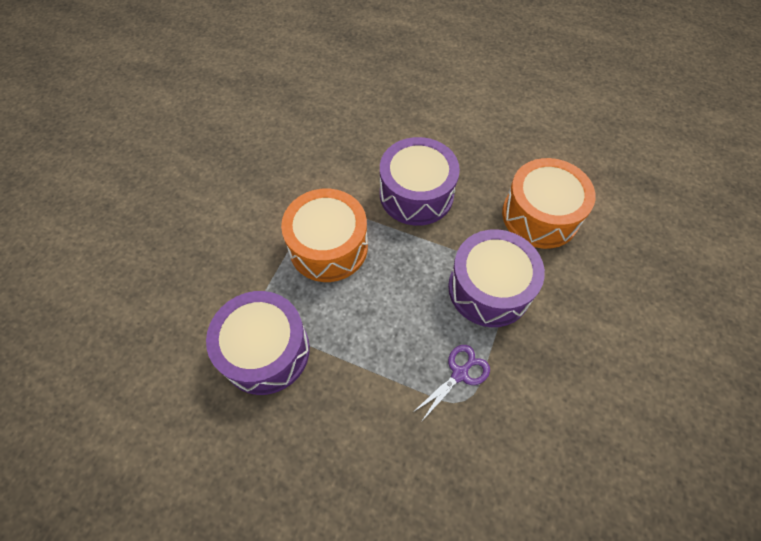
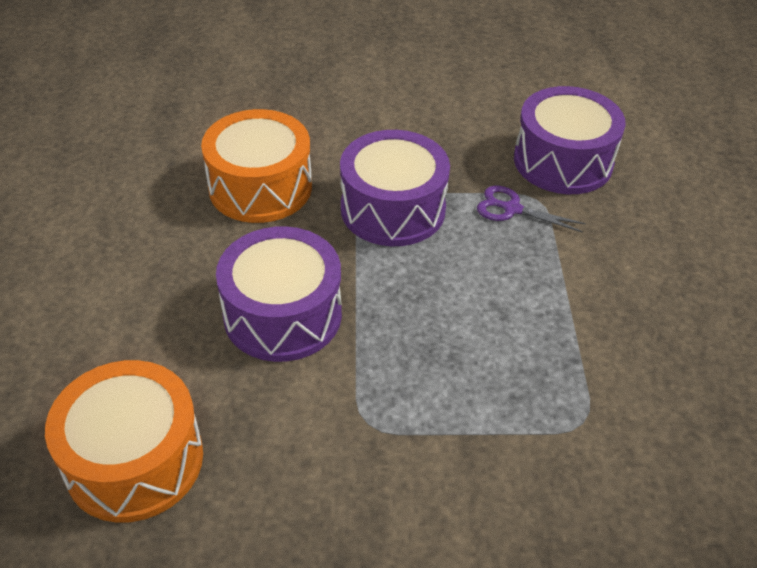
camera: 115 degrees left, 15 degrees down
(265, 351) = (620, 391): purple drum -> purple drum (563, 161)
(328, 247) = (429, 385): orange drum -> orange drum (134, 460)

